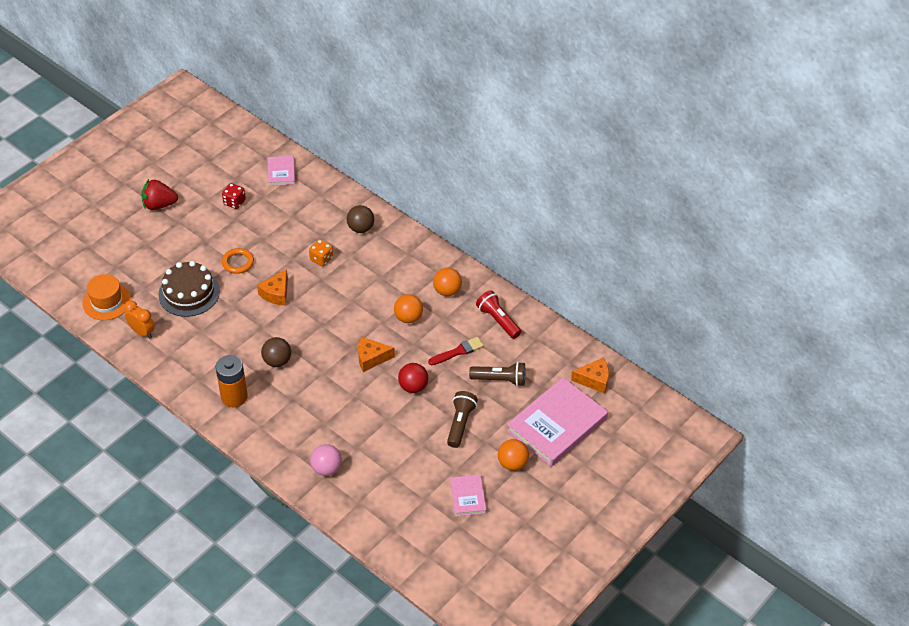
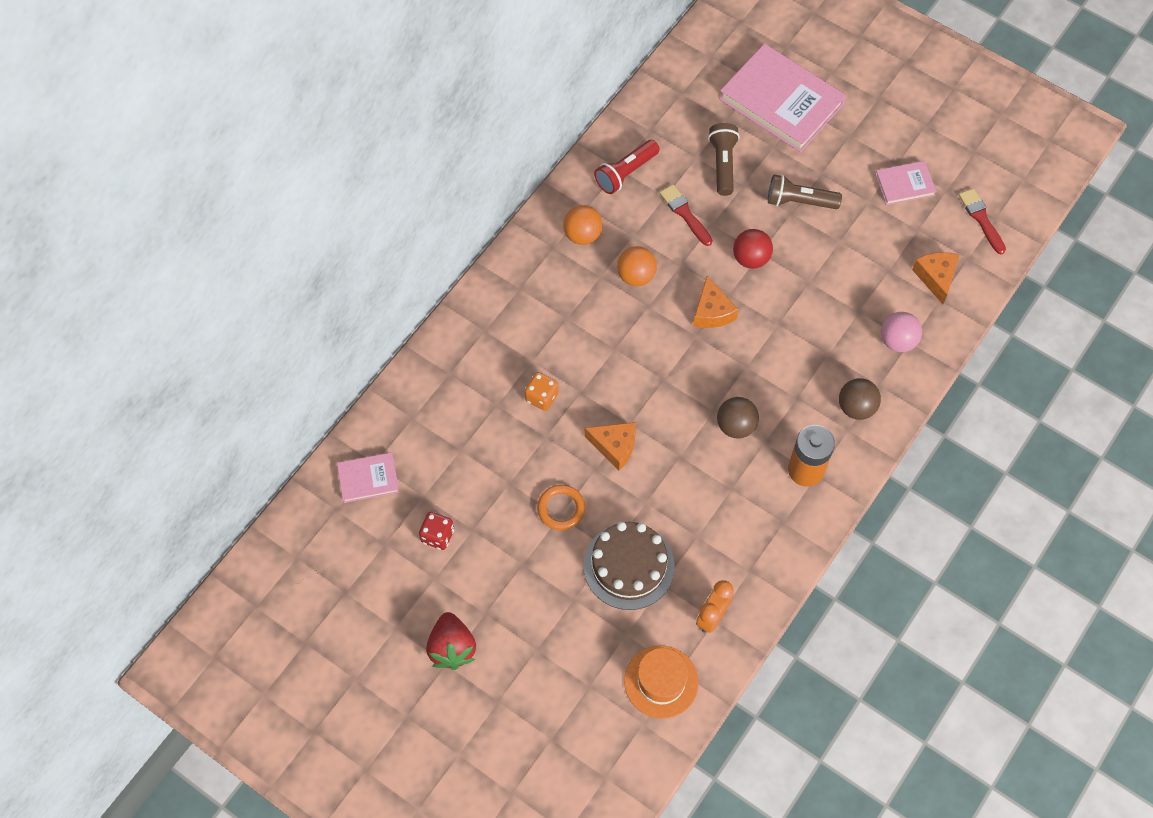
camera: 95 degrees left, 15 degrees up
(360, 228) = (476, 354): brown ball -> brown ball (856, 407)
(428, 545) = (981, 219): none -> red brush
(512, 463) = (847, 143): orange ball -> none
(594, 380) = (706, 67): orange cheese -> orange cheese (936, 277)

